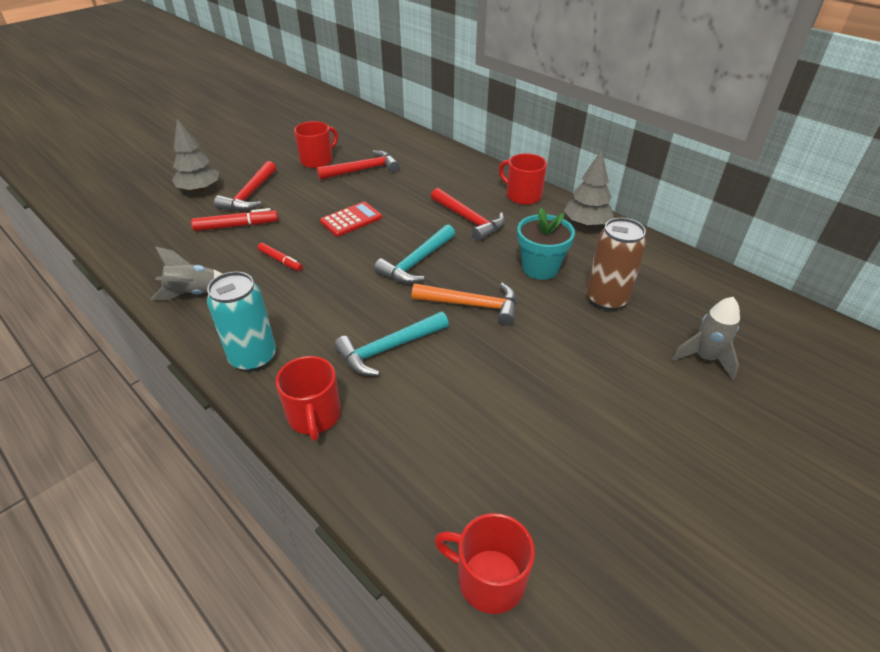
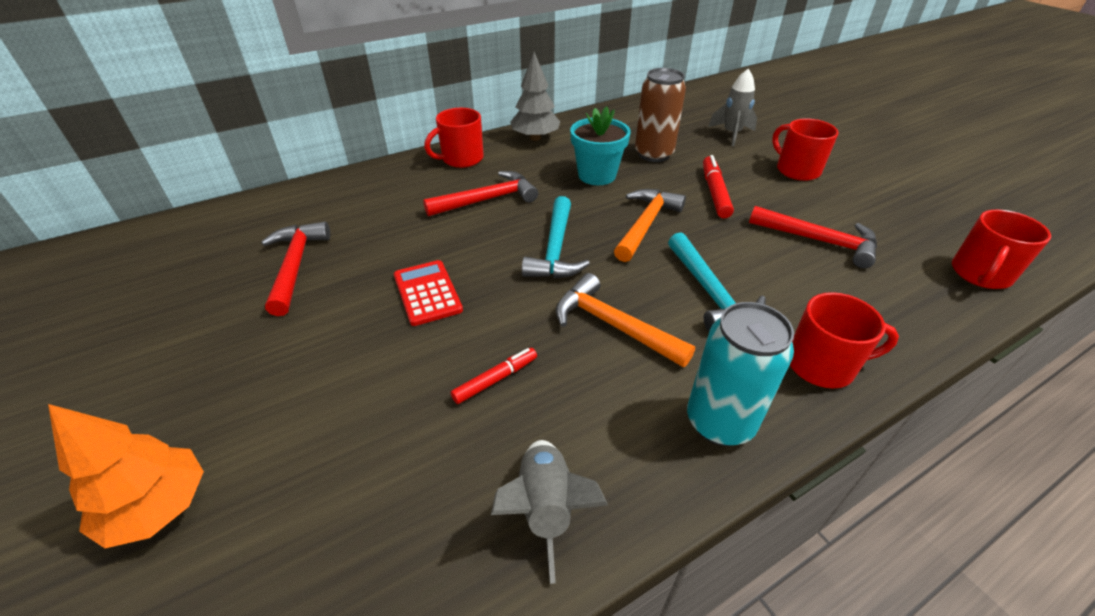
camera: 75 degrees left, 0 degrees up
(200, 190) = (159, 508): grey tree -> orange tree
(236, 226) = (355, 438): red marker -> red marker (714, 192)
(250, 195) = (257, 414): red hammer -> red hammer (818, 241)
(317, 160) = (214, 312): red mug -> red mug (796, 170)
(337, 301) = (613, 325): none -> orange hammer
(416, 262) = (555, 249): turquoise hammer -> turquoise hammer turned 45 degrees clockwise

